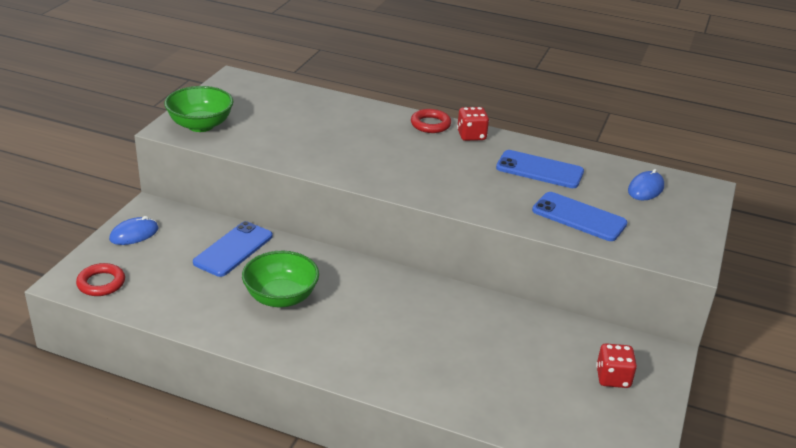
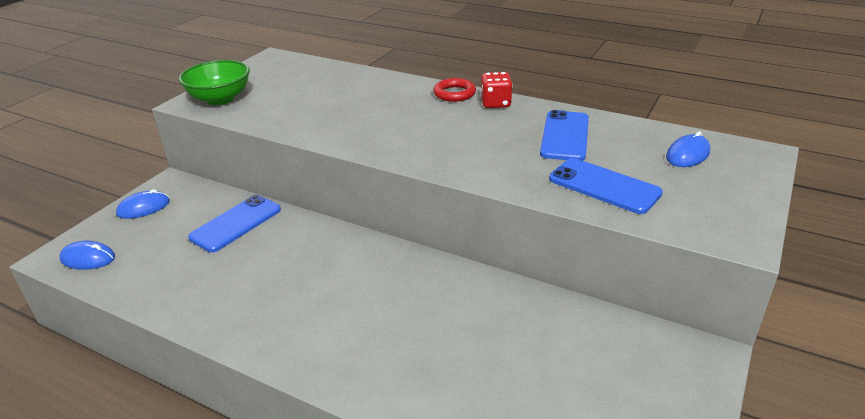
camera: 10 degrees right, 0 degrees up
(101, 283) = (88, 258): red ring -> blue mouse
(281, 297) = (267, 276): green bowl -> none
(539, 170) = (565, 136): blue phone -> blue phone turned 75 degrees clockwise
(613, 378) = (639, 385): red dice -> none

